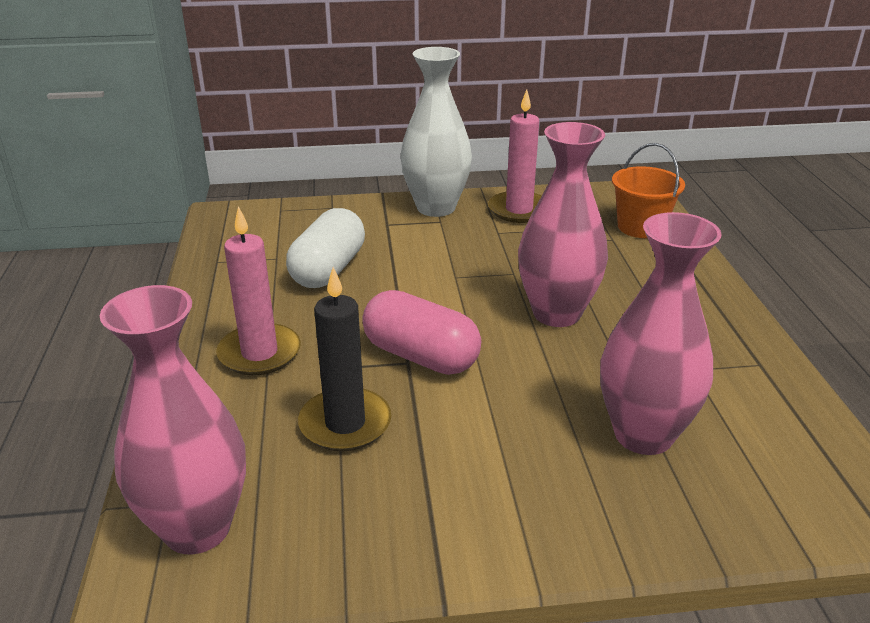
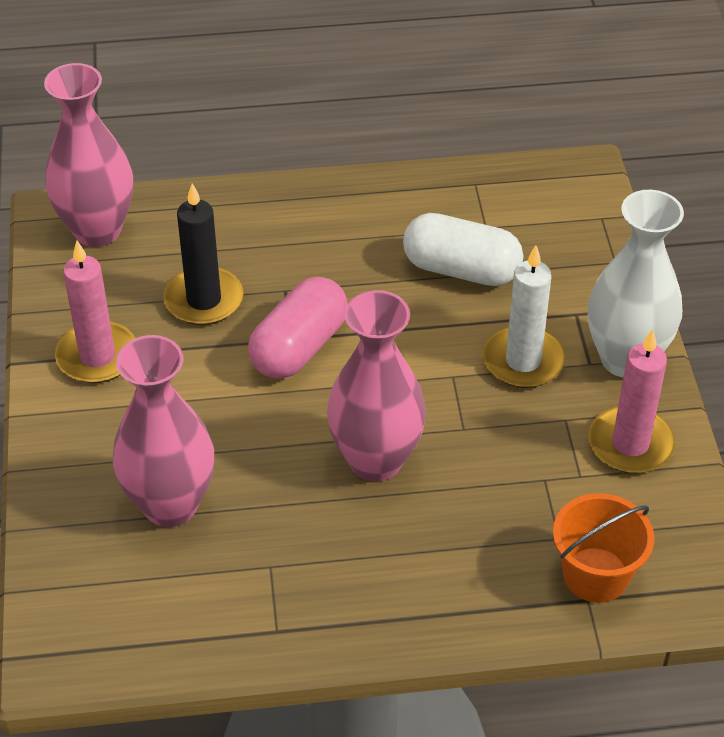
camera: 90 degrees right, 15 degrees up
(259, 353) = (307, 236): pink candle -> pink candle (97, 356)
(438, 246) = (523, 361): none -> white candle

